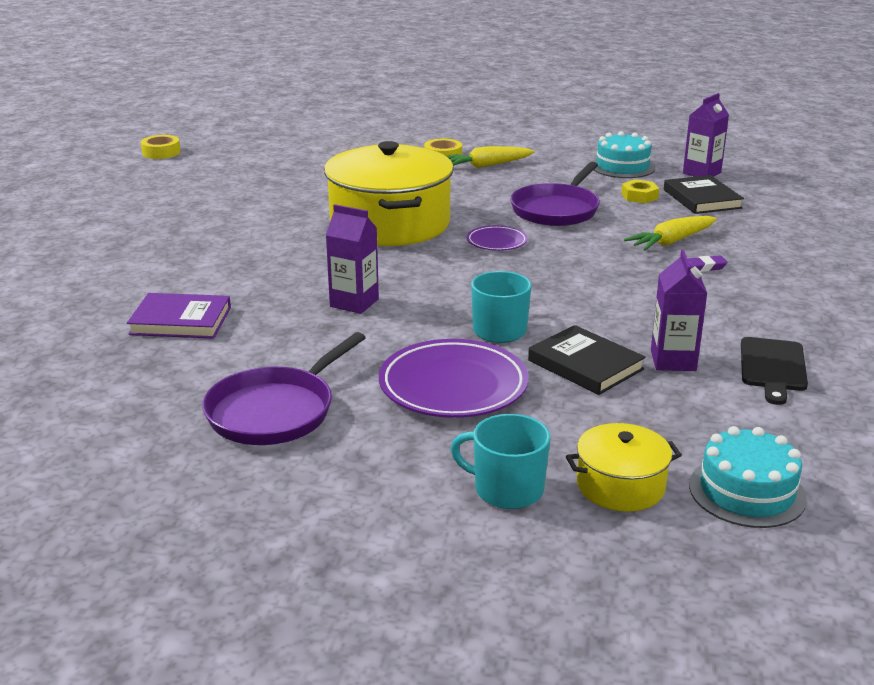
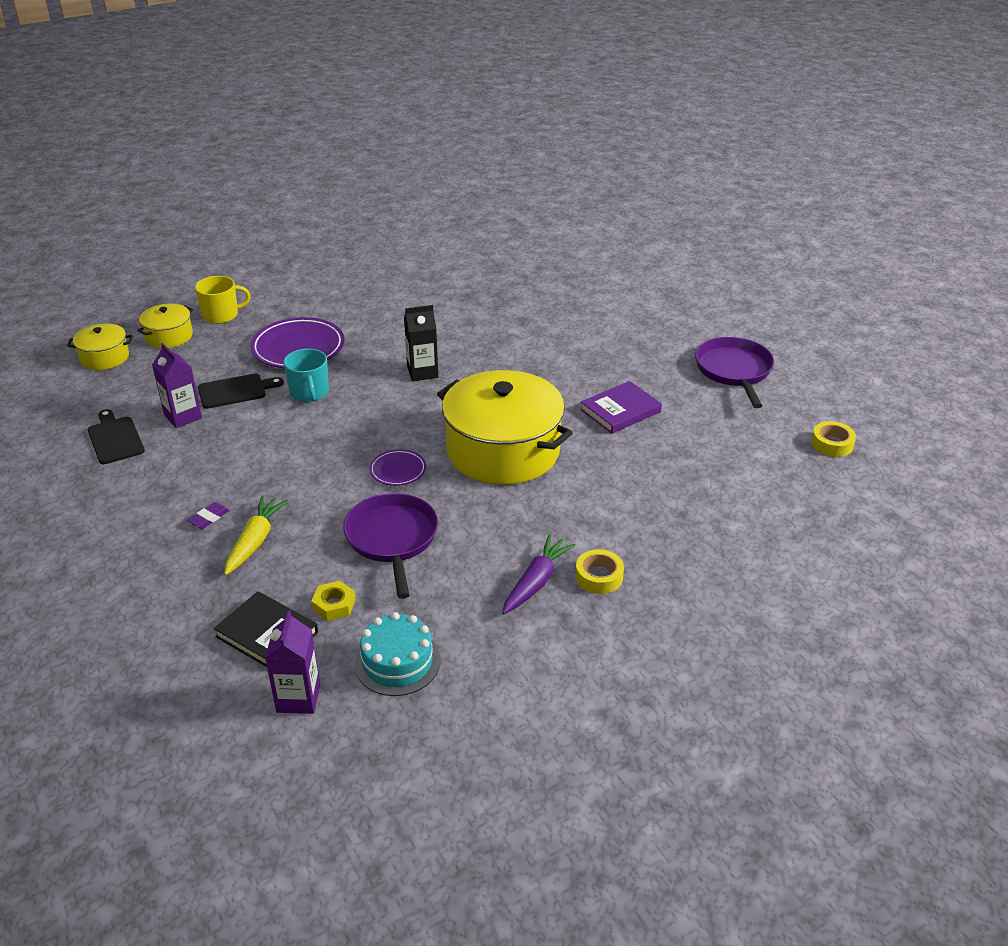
camera: 140 degrees right, 10 degrees up
(181, 321) = (498, 320): purple book -> purple book (620, 411)
(275, 411) = (370, 302): purple pan -> purple pan (734, 371)
(354, 303) = (422, 372): purple carton -> black carton
(486, 166) = (536, 582): yellow carrot -> purple carrot
(507, 489) = (221, 315): turquoise mug -> yellow mug
(585, 365) = (235, 391): black book -> black cutting board
(747, 491) = (104, 357): turquoise cake -> yellow pot

